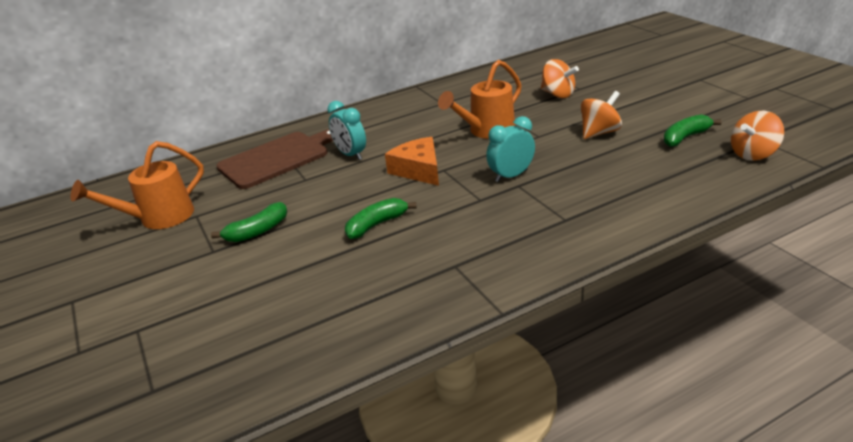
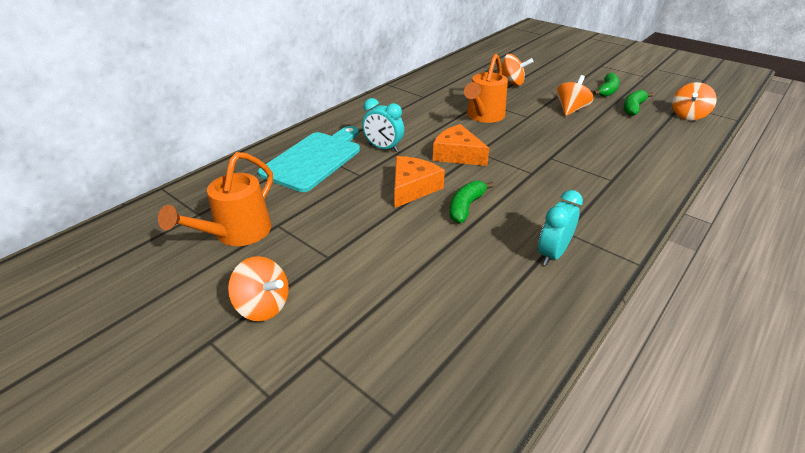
camera: 25 degrees left, 5 degrees up
(130, 282) = (263, 306): none -> orange spinning top
(257, 231) = (357, 230): green banana -> green banana (607, 91)
(277, 158) = (314, 159): brown cutting board -> turquoise cutting board
(342, 198) = (412, 188): none -> orange cheese
(511, 176) = (537, 150): turquoise clock -> turquoise clock (552, 254)

